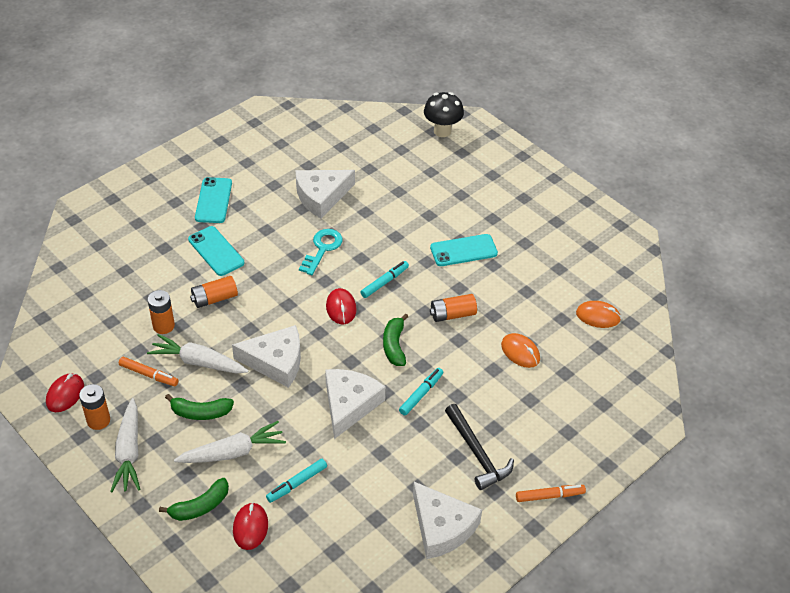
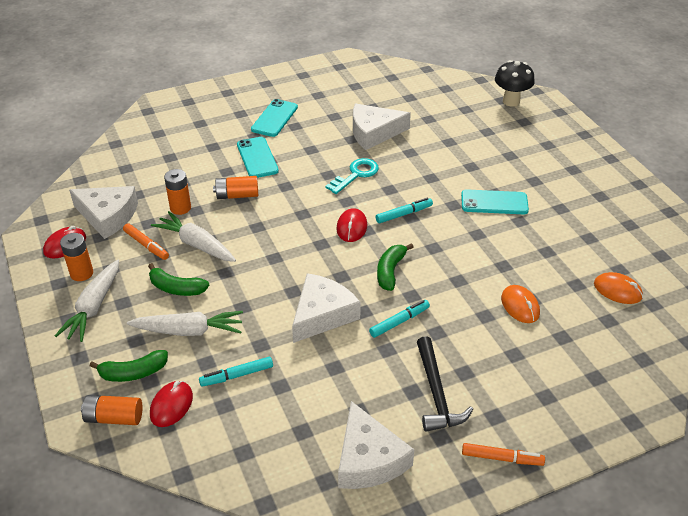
camera: 20 degrees right, 5 degrees down
(276, 362) = (268, 260): white cheese -> white cheese (108, 216)
(452, 314) = (461, 256): orange battery -> orange battery (114, 418)

